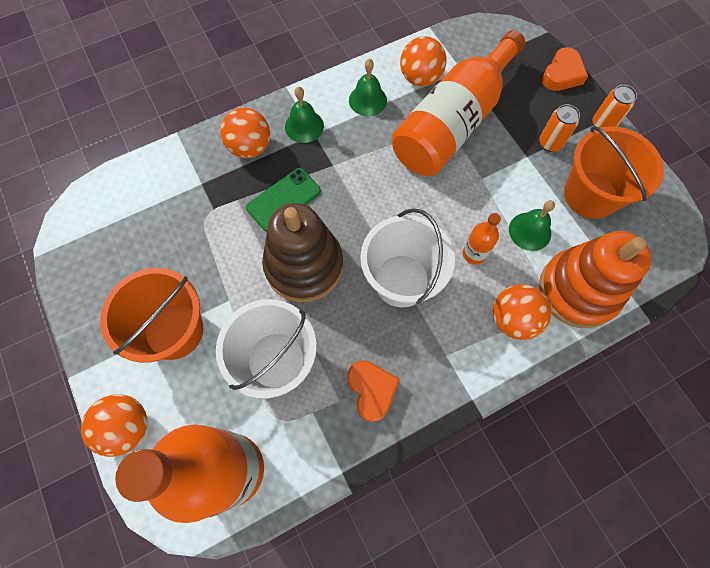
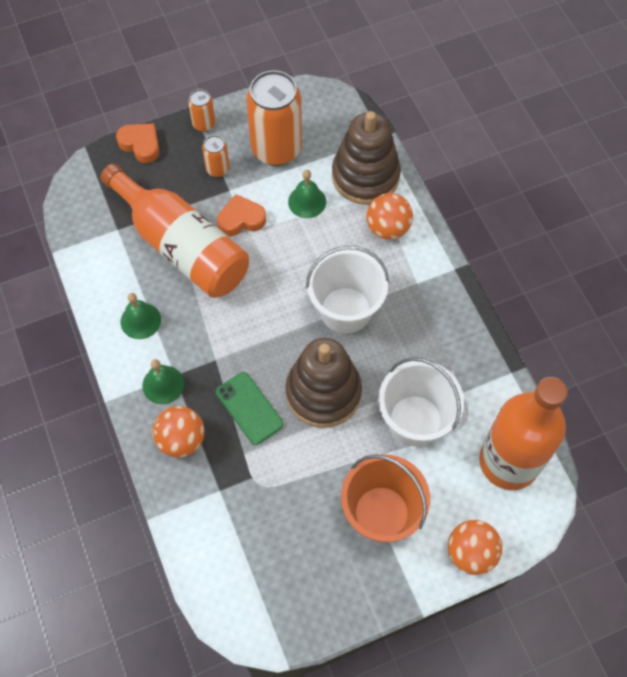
camera: 85 degrees left, 5 degrees down
(371, 390) = (444, 344): orange heart -> orange heart (241, 219)
(420, 78) = (121, 268): orange ball -> none
(474, 254) = (324, 248): orange bottle -> none
(578, 290) = (365, 176): orange stacking toy -> brown stacking toy
(590, 195) = (276, 149): orange bucket -> orange can

